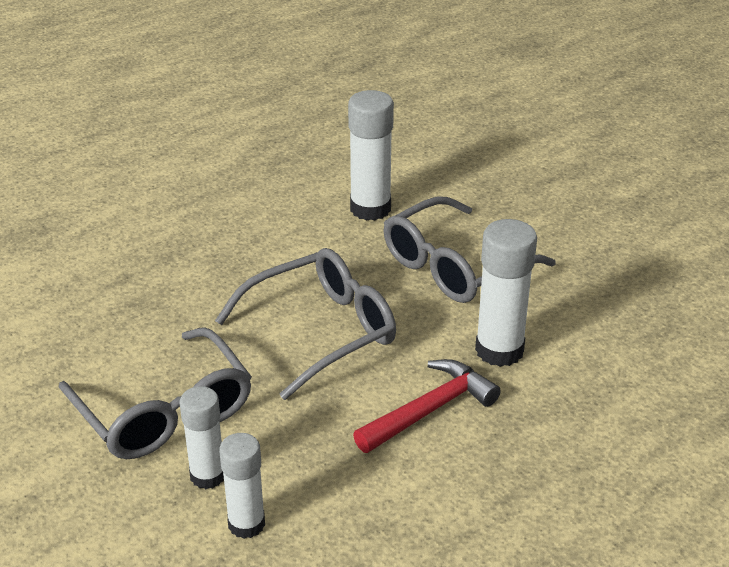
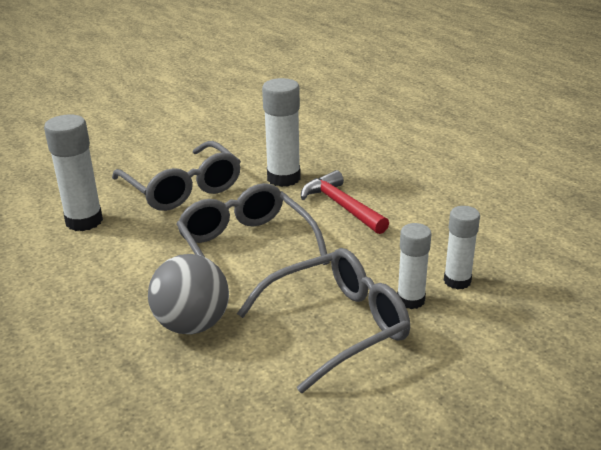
camera: 85 degrees left, 5 degrees down
(178, 307) = (192, 325): none -> grey ball

